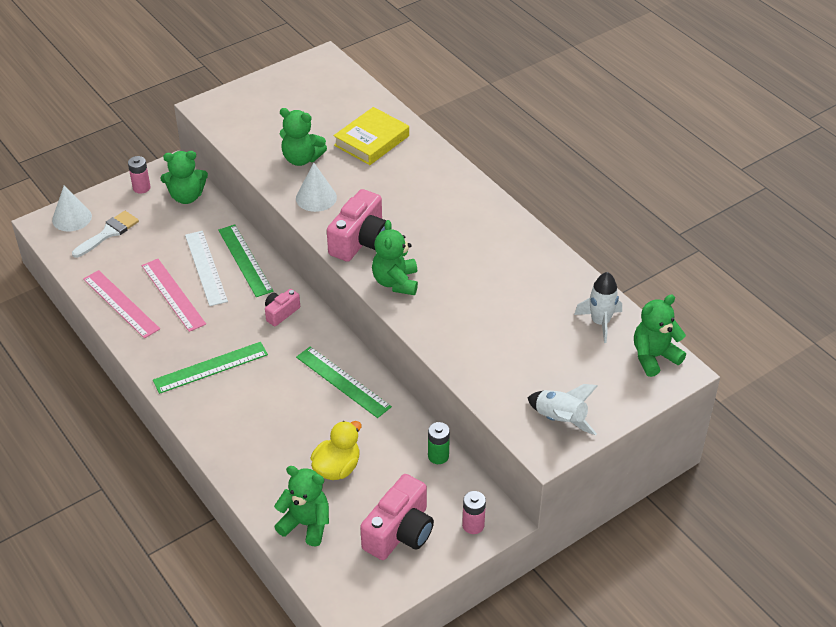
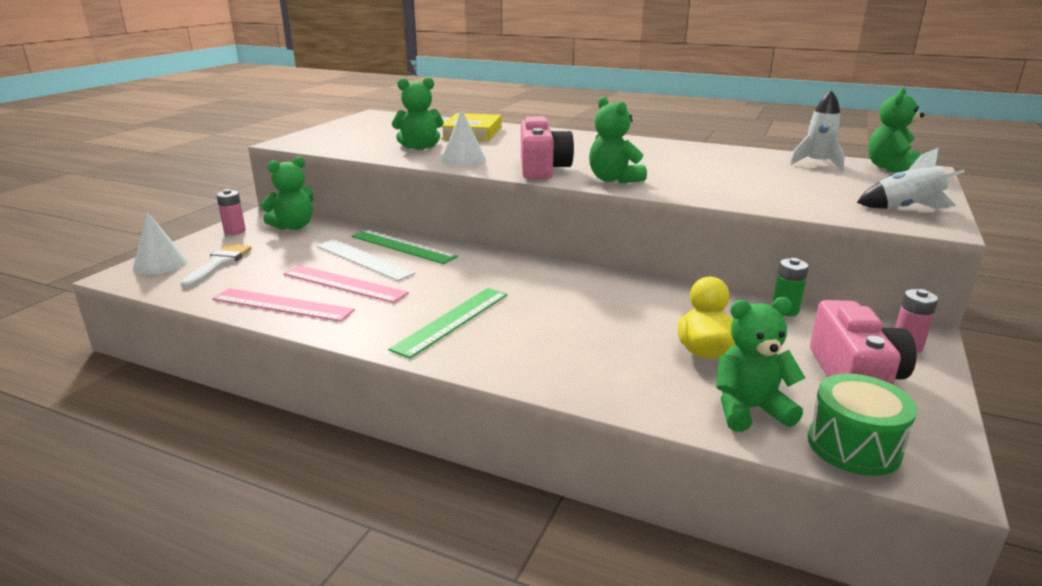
camera: 30 degrees left, 20 degrees down
(281, 313) = (483, 266): pink camera -> none
(330, 574) = (853, 446): none -> green drum
(342, 382) = (612, 291): green ruler -> none

